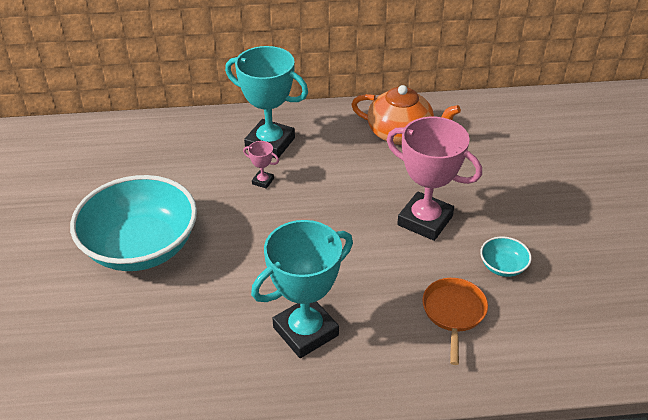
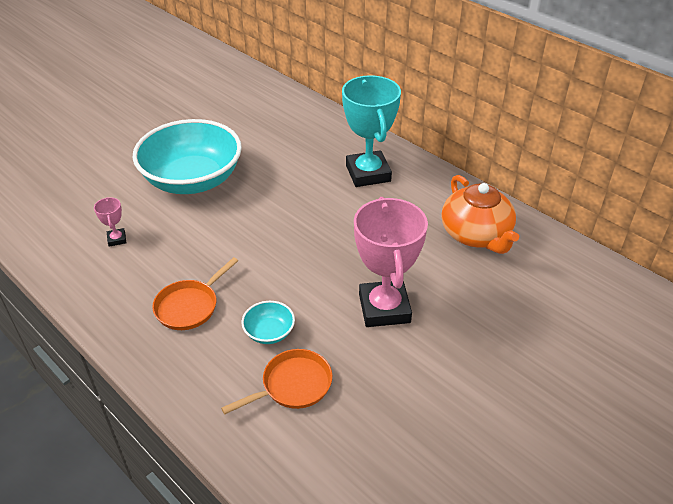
camera: 50 degrees right, 0 degrees up
(263, 181) = (322, 194): pink trophy -> pink trophy (117, 239)
(305, 331) = (189, 306): turquoise trophy -> orange pan
(503, 266) = (384, 391): turquoise bowl -> turquoise bowl (269, 332)

